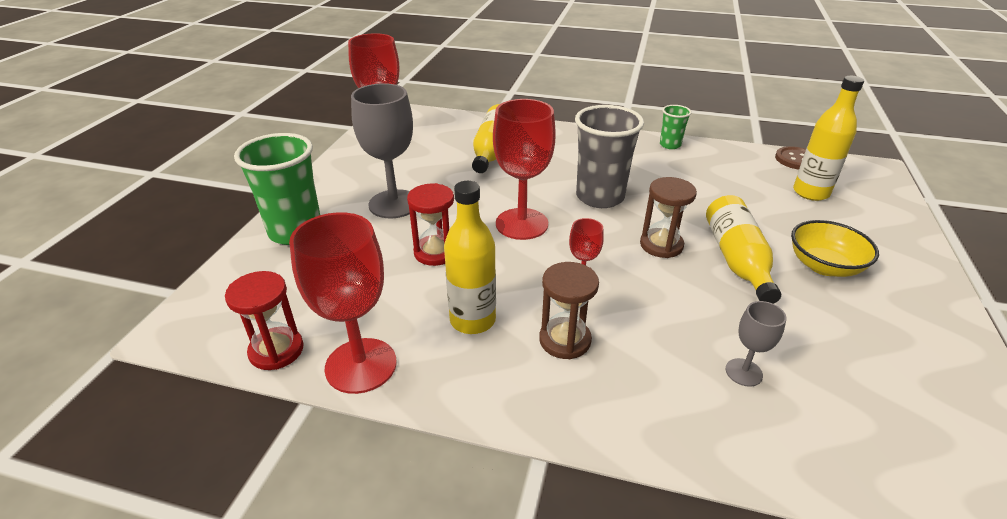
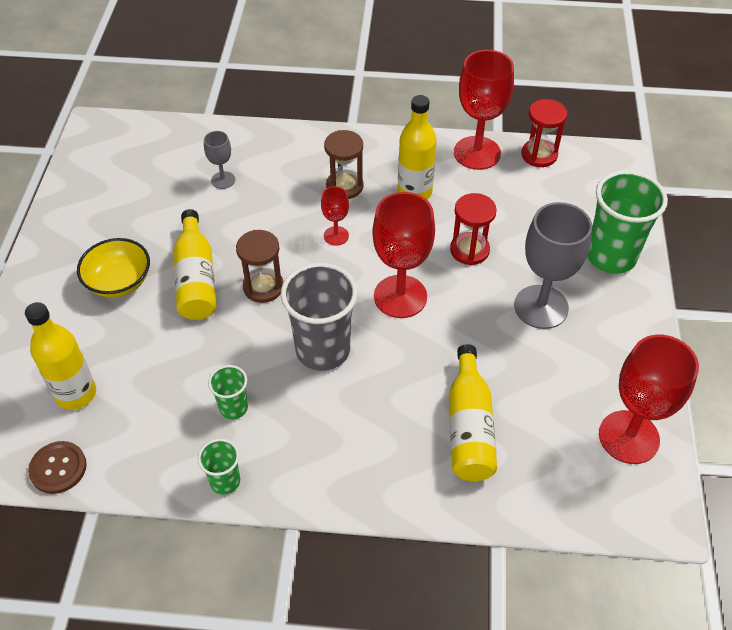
camera: 170 degrees right, 15 degrees up
(672, 174) = (233, 408): none -> green cup

